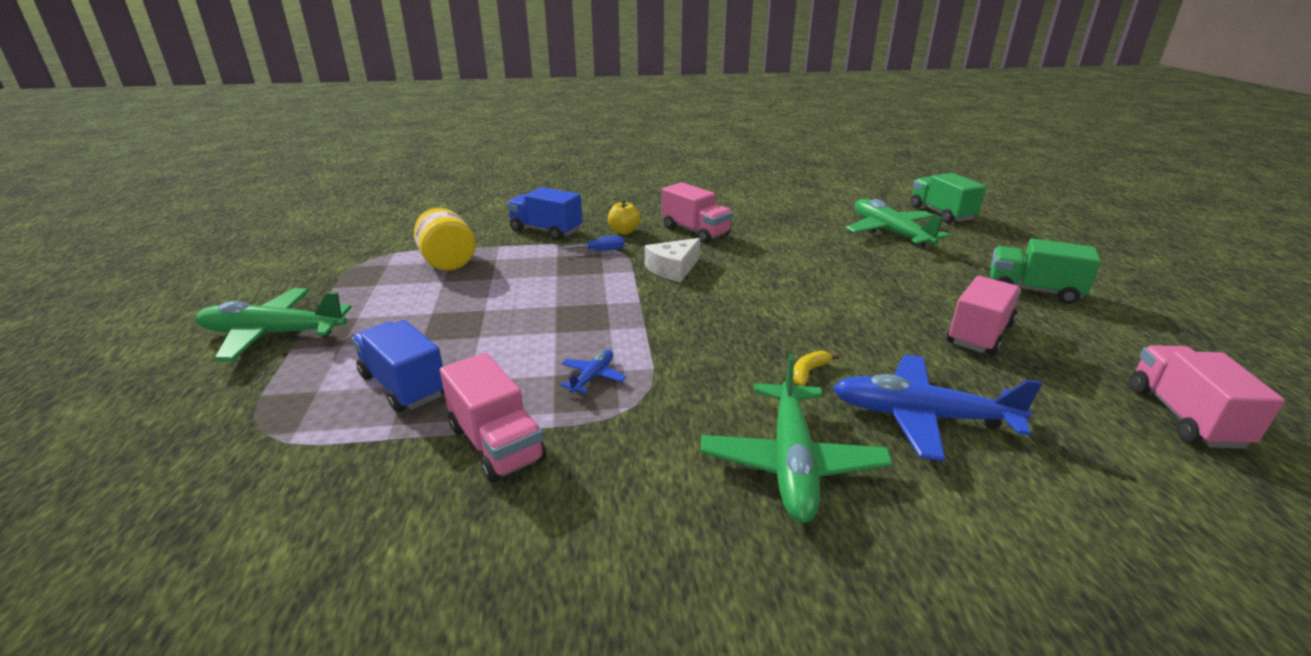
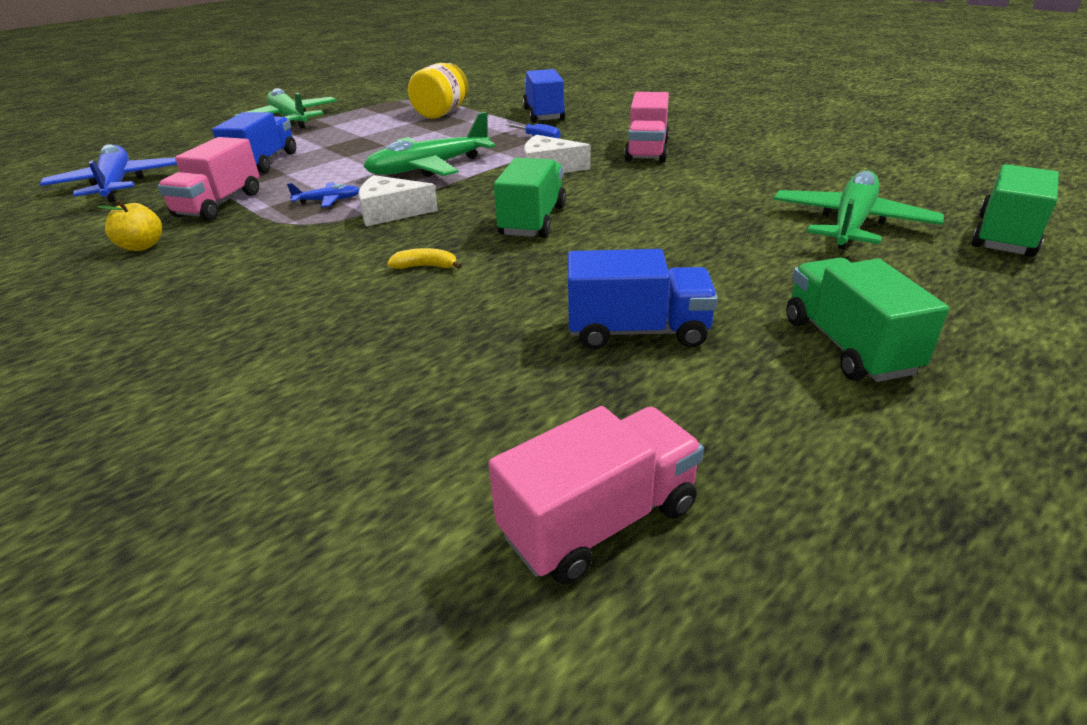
camera: 55 degrees right, 5 degrees up
(624, 231) = (593, 132): yellow apple -> yellow apple (142, 246)
(671, 355) = (391, 212): none -> white cheese
(771, 308) = (533, 221): none -> green truck
(791, 463) = (270, 296): green plane -> green plane (429, 168)
(920, 416) = (399, 334): blue plane -> blue plane (117, 184)
(979, 334) = (637, 331): pink truck -> blue truck

